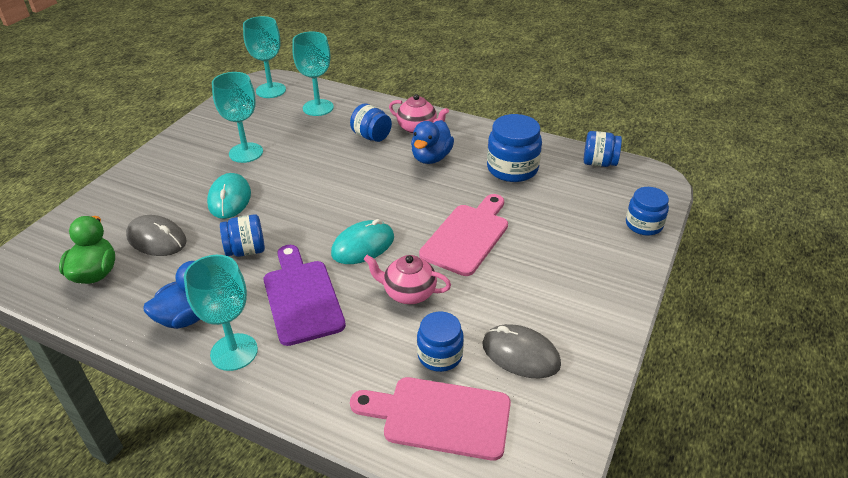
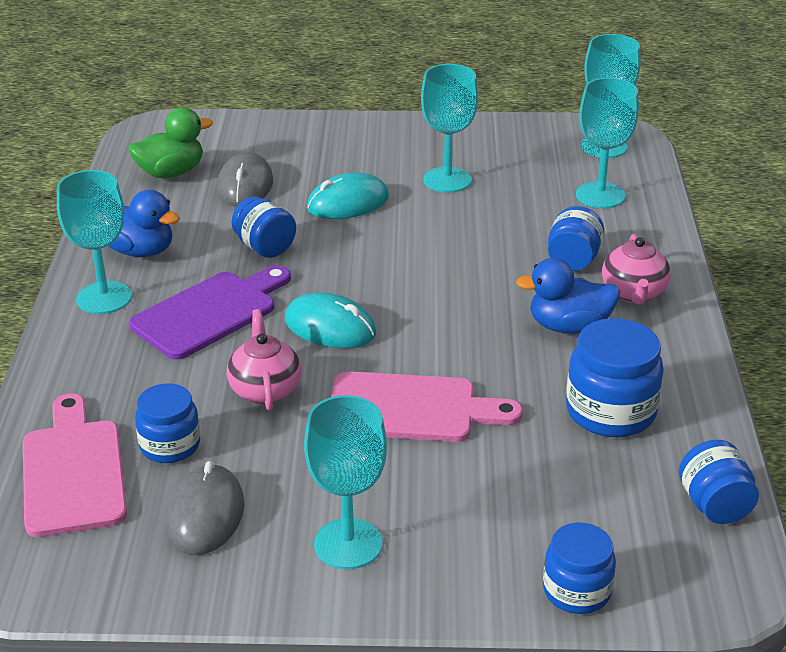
camera: 65 degrees right, 5 degrees down
(575, 296) = (348, 544): none -> turquoise goblet

